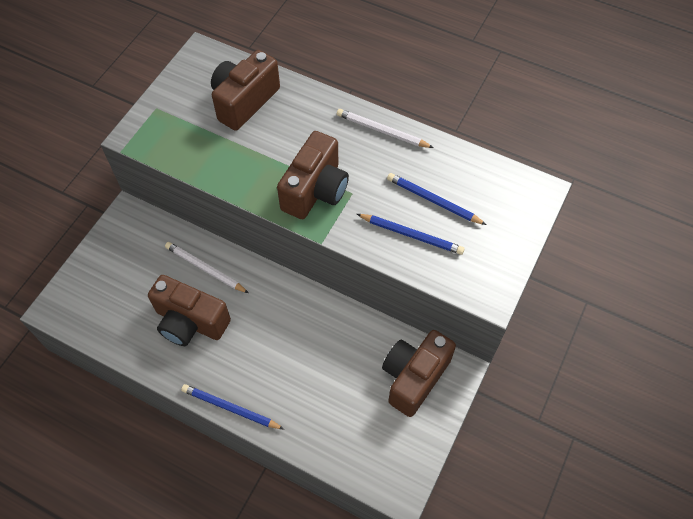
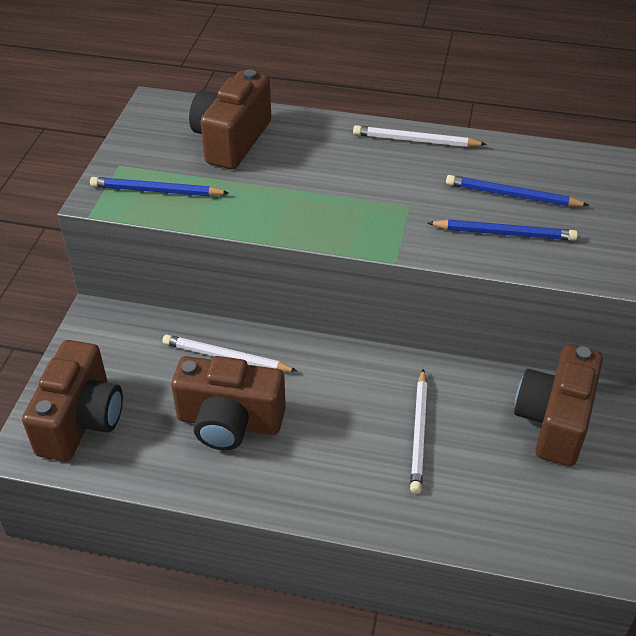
camera: 15 degrees left, 15 degrees down
(230, 408) = (327, 512): blue pencil -> blue pencil (156, 191)
(315, 190) = (362, 211): brown camera -> brown camera (81, 420)
(315, 363) = (419, 433): none -> white pencil

